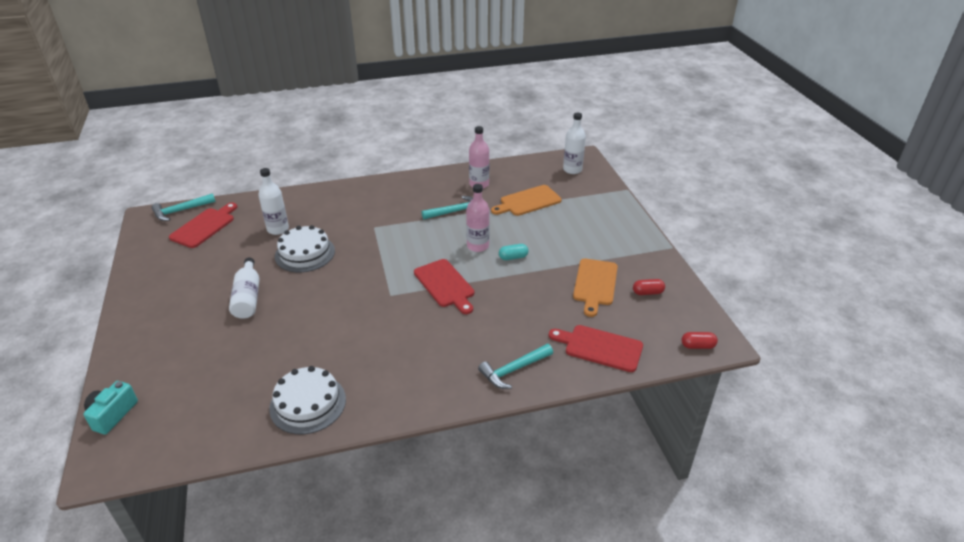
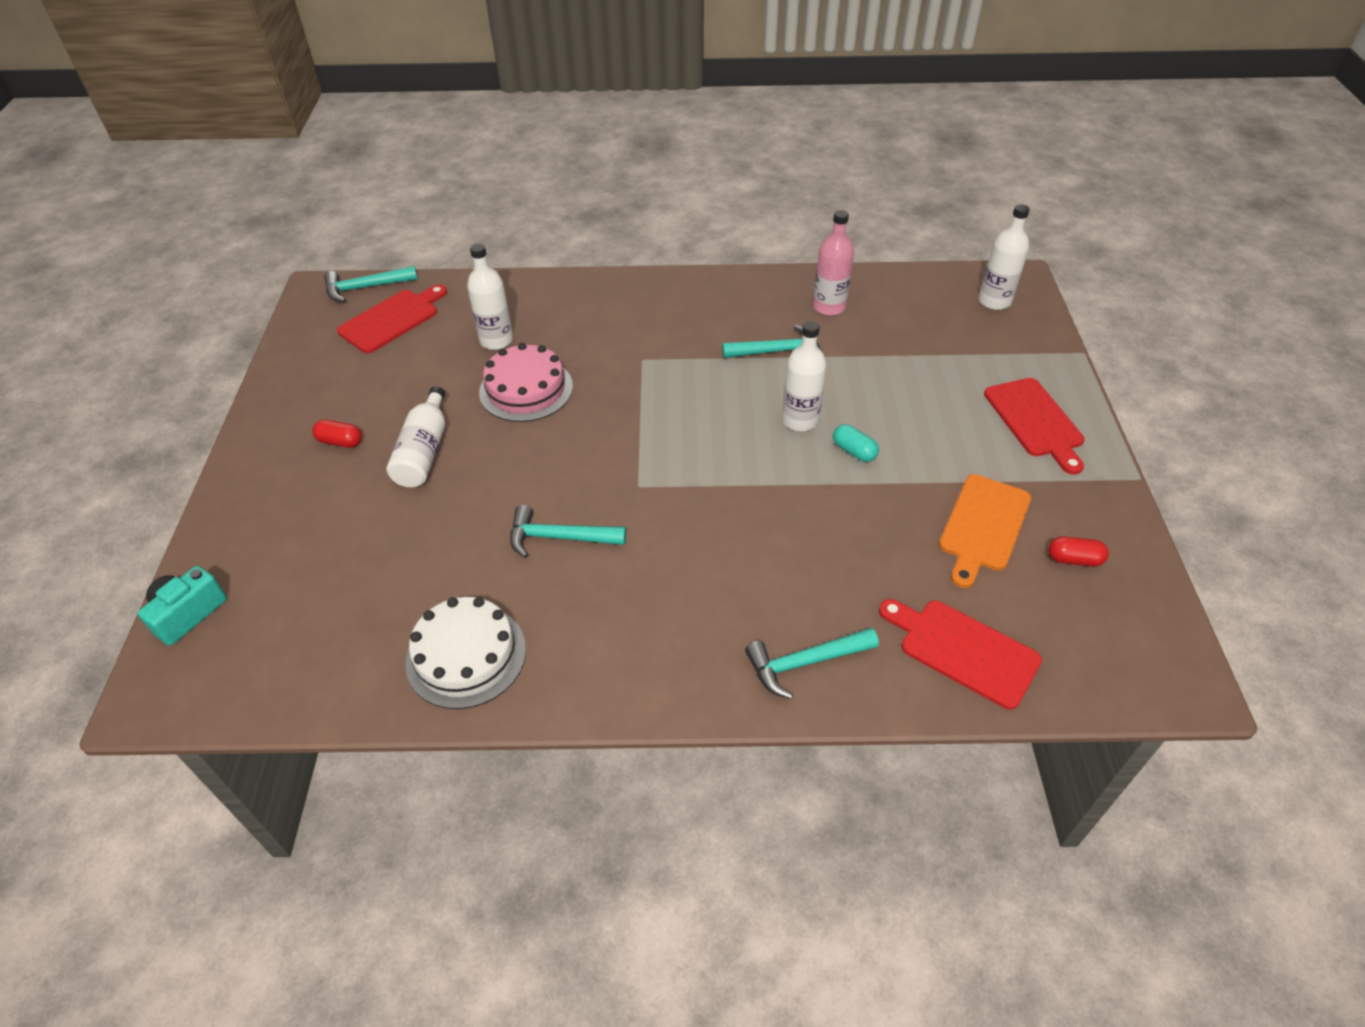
camera: 15 degrees right, 10 degrees up
(305, 253) = (526, 389): white cake -> pink cake
(348, 330) = (559, 537): none -> turquoise hammer
(445, 285) = (730, 483): red cutting board -> red cutting board (1035, 421)
(478, 246) = (800, 420): pink bottle -> white bottle
(513, 257) = (854, 451): turquoise capsule -> turquoise capsule turned 45 degrees clockwise
(528, 201) = (904, 350): orange cutting board -> none
(697, 346) = (1142, 682): red capsule -> red capsule (340, 442)

